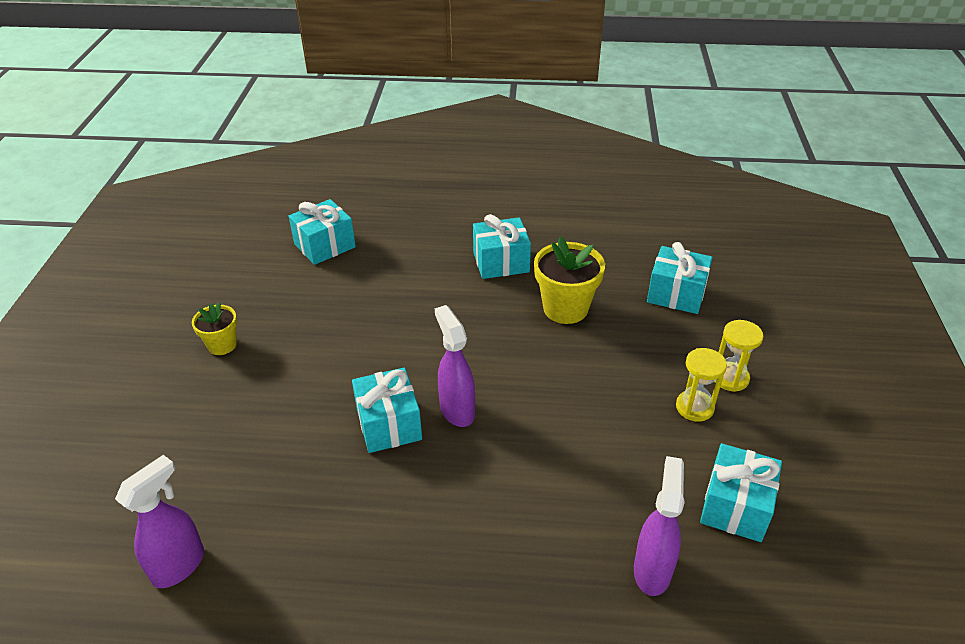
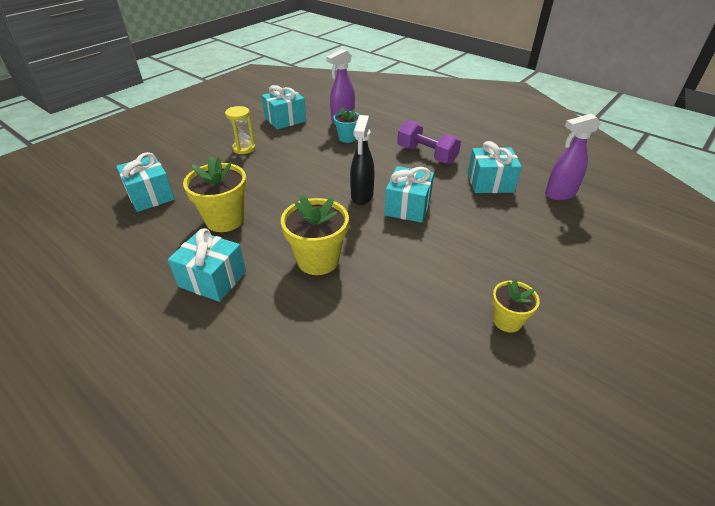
camera: 145 degrees left, 0 degrees up
(325, 245) = (344, 401): turquoise gift -> turquoise gift (490, 182)
(429, 548) = (426, 155): none -> purple dumbbell
(431, 316) = (318, 260): none -> yellow flower pot
(456, 410) = (362, 196): purple spray bottle -> black spray bottle
(587, 517) = (347, 138): none -> turquoise flower pot
(730, 378) = (207, 150): yellow hourglass -> none

